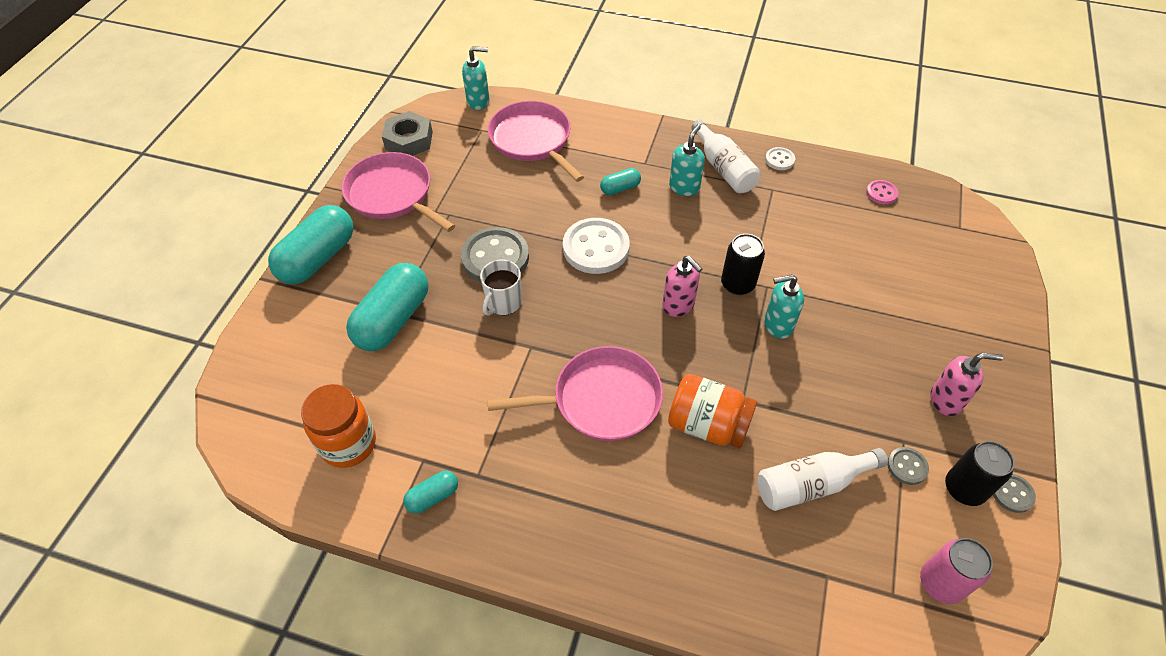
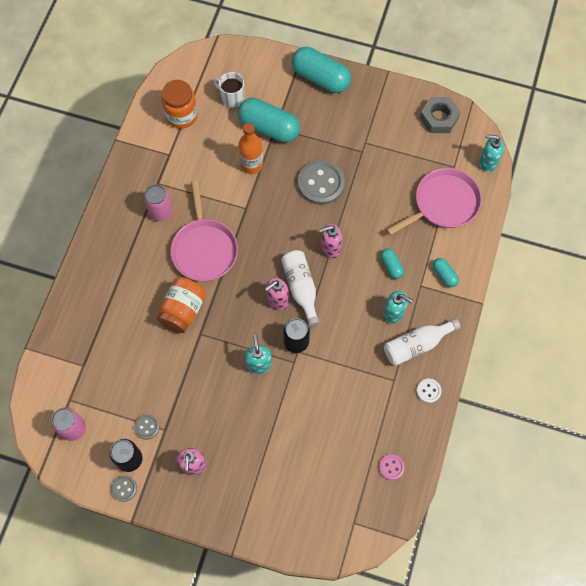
camera: 90 degrees right, 15 degrees up
(392, 194) = (381, 114): pink pan -> none
(433, 496) = (146, 161): turquoise capsule -> turquoise capsule (444, 275)
(456, 340) = (251, 165): none -> orange bottle
(478, 102) = (487, 162): turquoise soap dispenser -> turquoise soap dispenser turned 105 degrees clockwise
(503, 302) = (282, 190): white mug -> white mug (232, 98)
(533, 467) = (160, 212): none -> pink can
(596, 248) = (330, 248): white button -> pink soap dispenser
(811, 485) = (139, 366): white bottle -> white bottle (301, 288)

